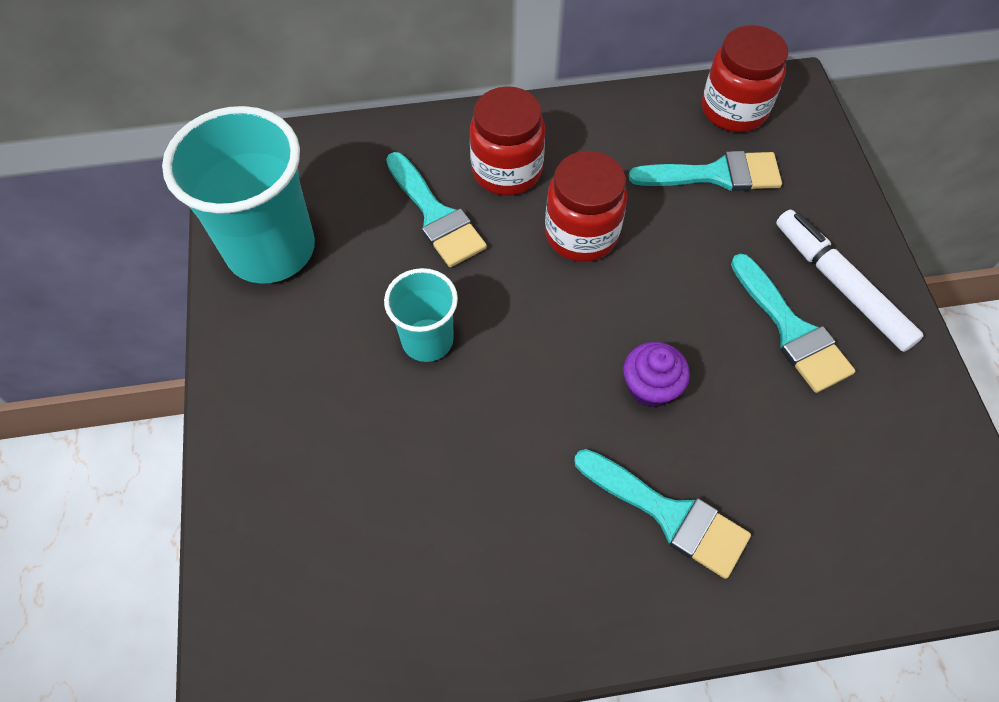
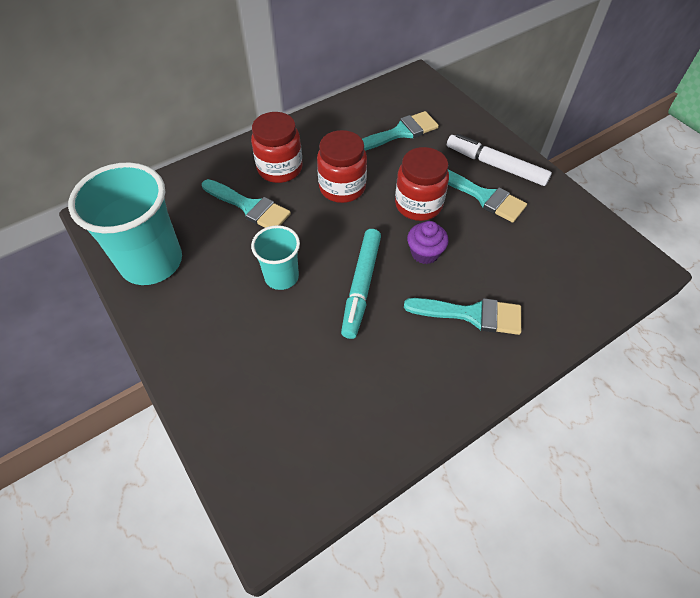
camera: 25 degrees left, 5 degrees down
(530, 401) = (361, 286): none -> turquoise marker
(734, 110) = (392, 97): red jar -> red jar (418, 204)

